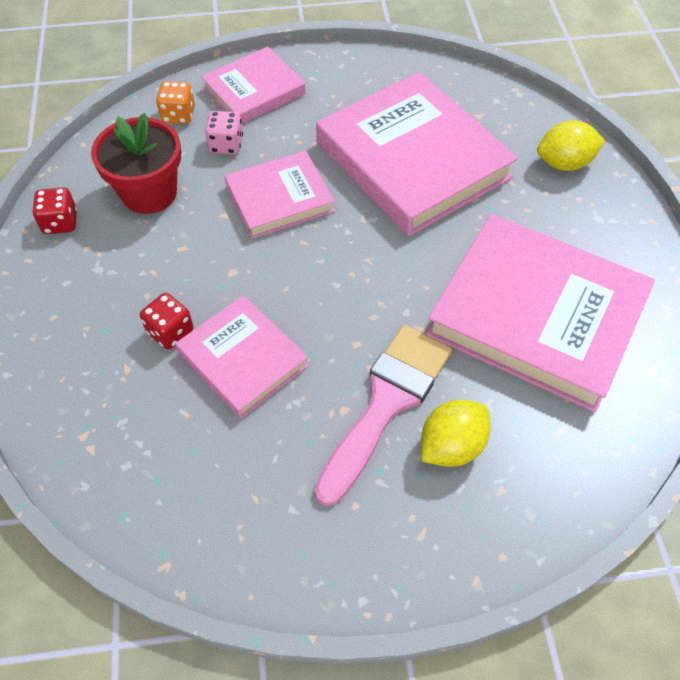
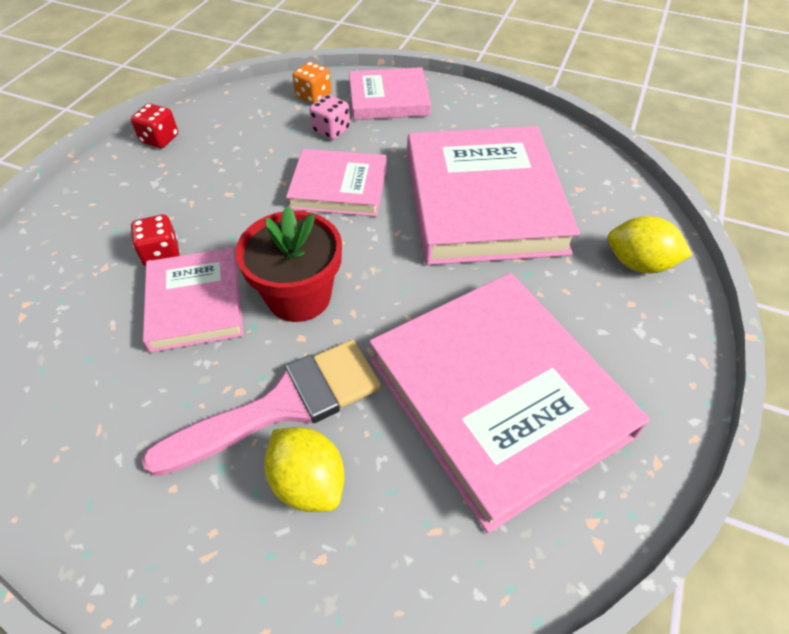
camera: 30 degrees right, 5 degrees down
(149, 193) = (241, 143): red flower pot -> red flower pot (299, 296)
(451, 446) = (308, 482): yellow lemon -> yellow lemon turned 60 degrees clockwise

